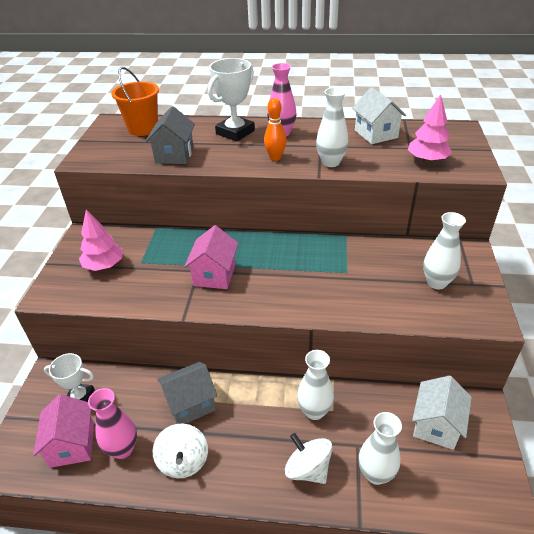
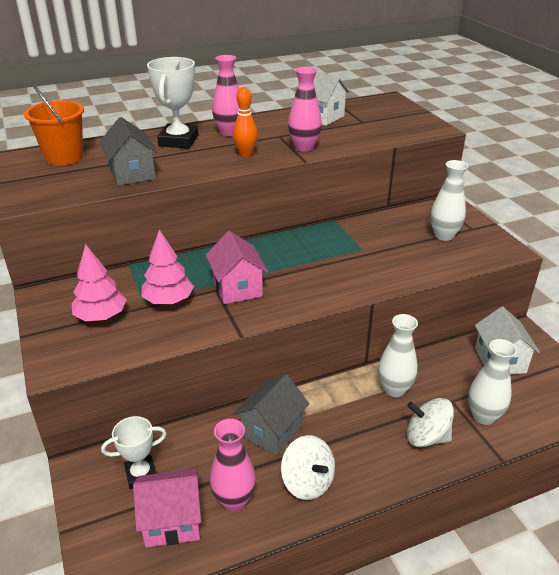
camera: 30 degrees left, 5 degrees down
(72, 444) = (172, 521): pink house -> pink house turned 60 degrees counterclockwise
(331, 162) = (304, 147): white vase -> pink vase
(427, 160) = (387, 129): pink tree -> pink tree (168, 301)

